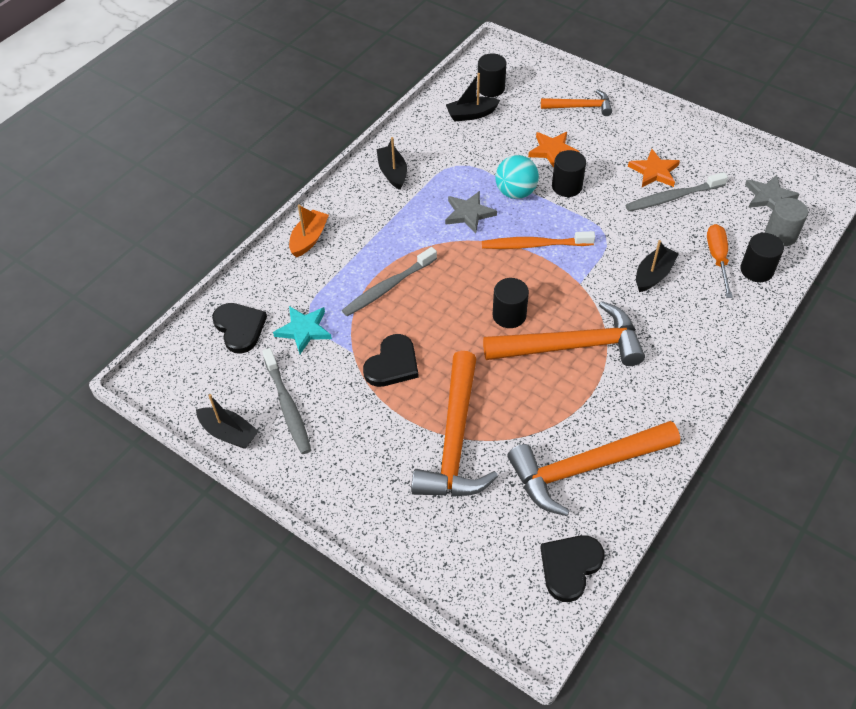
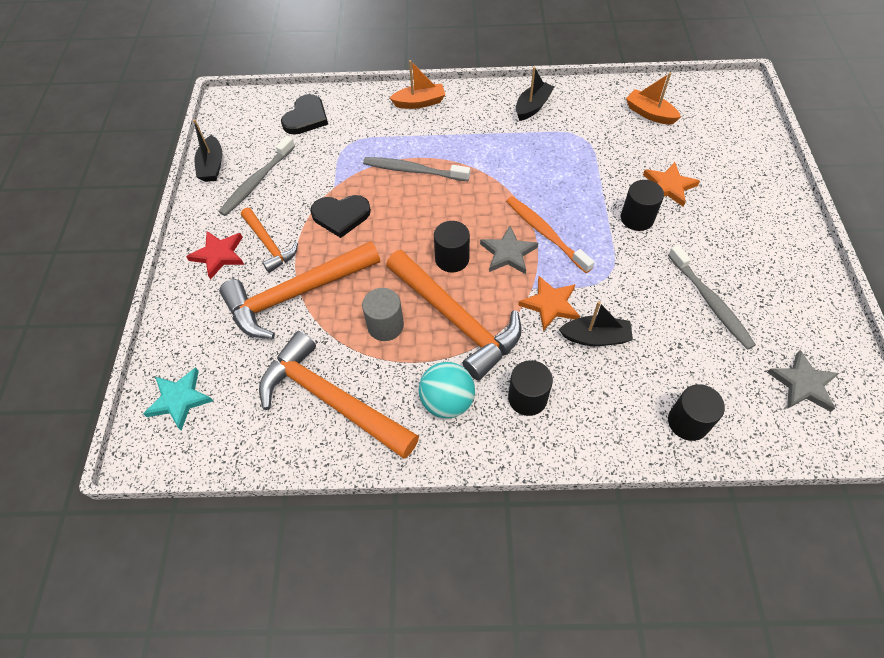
camera: 55 degrees right, 5 degrees up
(304, 330) = (332, 150): turquoise star -> turquoise star (179, 399)
(355, 479) = (219, 255): none -> red star
(469, 213) = (537, 174): grey star -> grey star (508, 253)
(471, 114) = (649, 114): black boat -> orange boat
(491, 88) = (695, 108): black cylinder -> black cylinder (527, 398)
(515, 192) = (592, 189): turquoise ball -> turquoise ball (447, 401)
(570, 567) = (223, 441): black heart -> none
(580, 107) = (746, 175): orange hammer -> orange hammer (269, 244)
(654, 171) = (728, 271): orange star -> orange star (550, 304)
(672, 197) = (710, 302): grey toothbrush -> grey toothbrush turned 150 degrees counterclockwise
(717, 259) = (668, 380): orange screwdriver -> none
(781, 235) = (760, 421): grey cylinder -> grey cylinder (385, 326)

